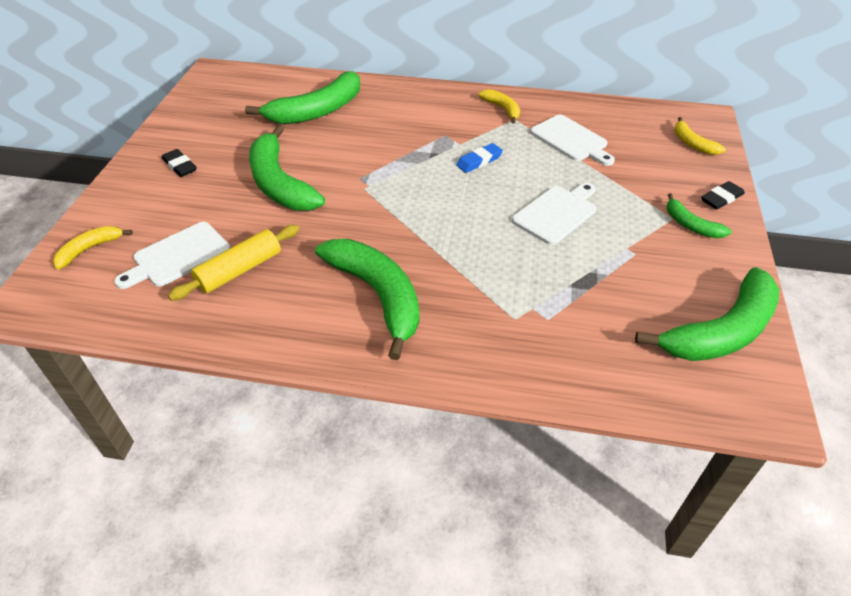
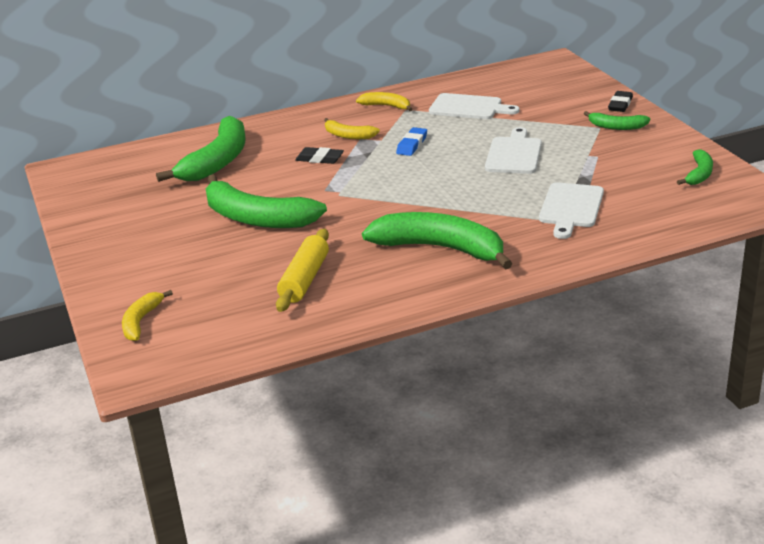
camera: 30 degrees left, 15 degrees down
(178, 256) = (235, 293): white cutting board -> white cutting board (571, 208)
(180, 166) = (139, 241): black eraser -> black eraser (319, 159)
(692, 143) = (563, 79): yellow banana -> yellow banana (348, 135)
(721, 331) = (699, 174): green banana -> green banana, size x0.50

